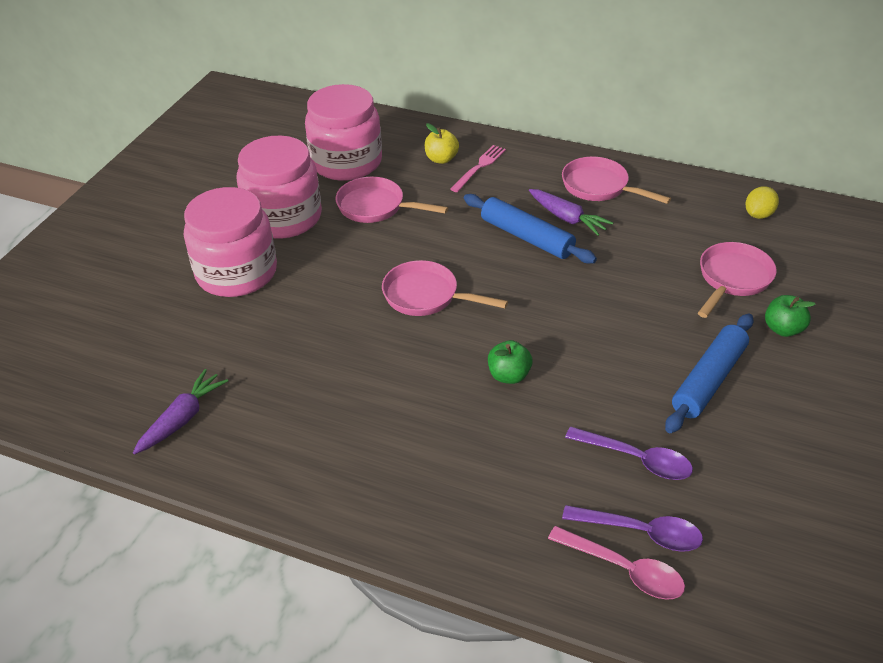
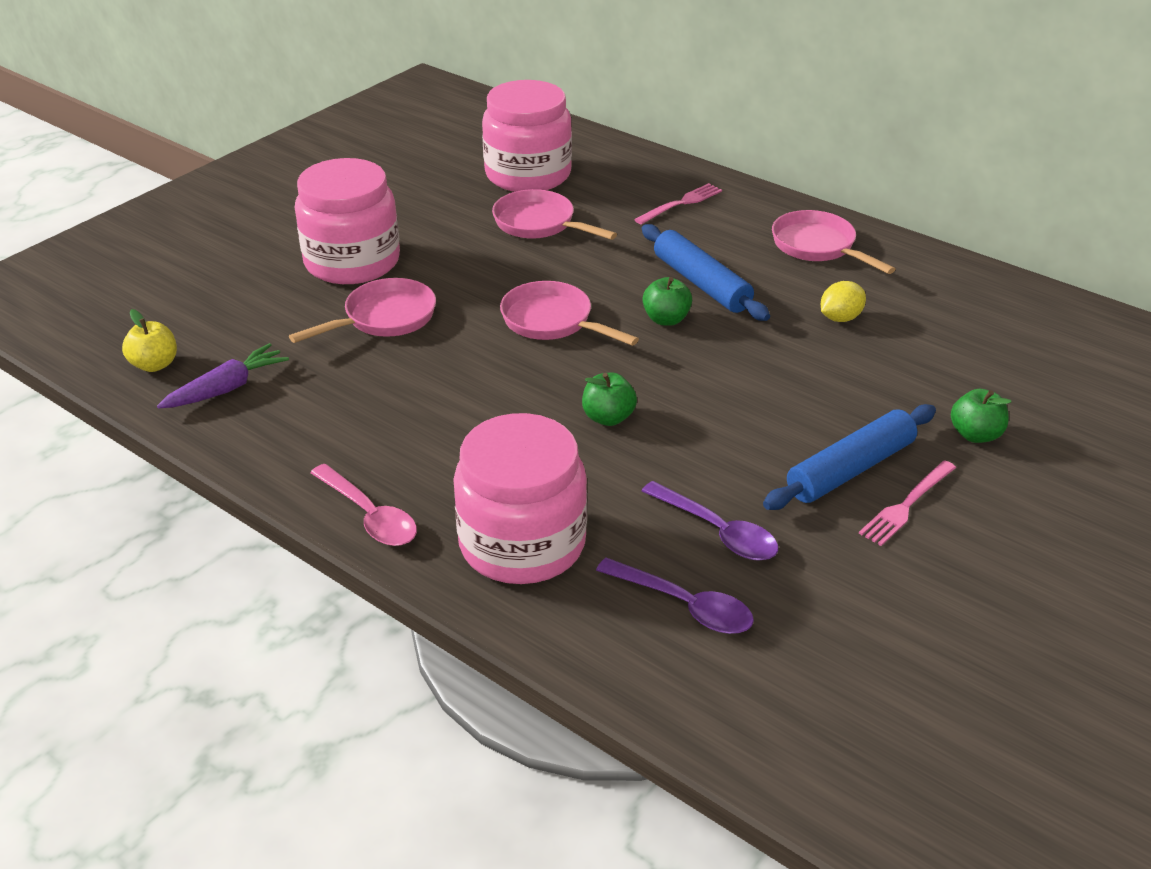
camera: 15 degrees right, 5 degrees down
(284, 217) = (430, 217): pink jar -> pink jar (522, 543)
(441, 159) = (640, 188): yellow apple -> yellow apple (155, 364)
(514, 275) = (666, 319): none -> green apple
(567, 218) = (761, 272): purple carrot -> none
(624, 569) = (644, 638): pink spoon -> pink spoon (369, 516)
(732, 279) = (937, 370): pink pan -> pink pan (384, 318)
(758, 215) = (1007, 309): yellow lemon -> yellow lemon (840, 318)
(762, 402) = (906, 505): none -> pink fork

